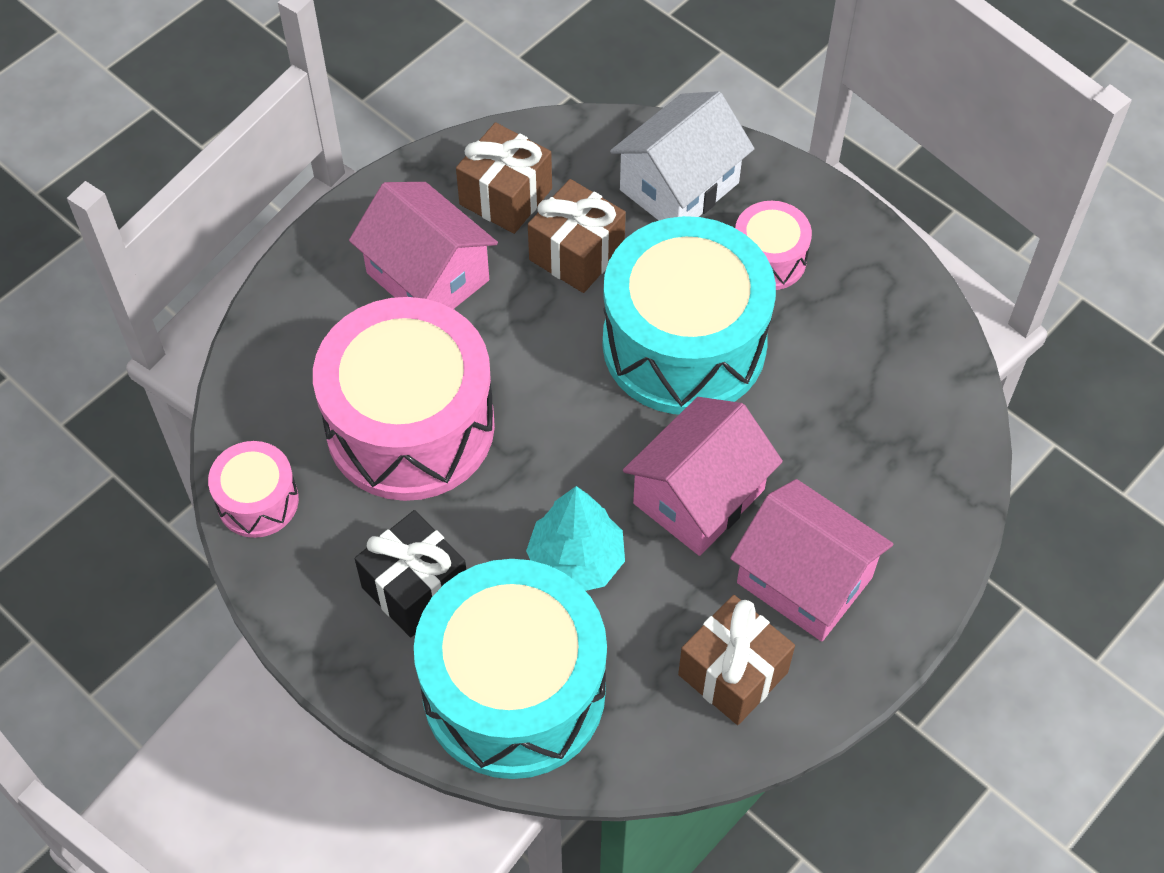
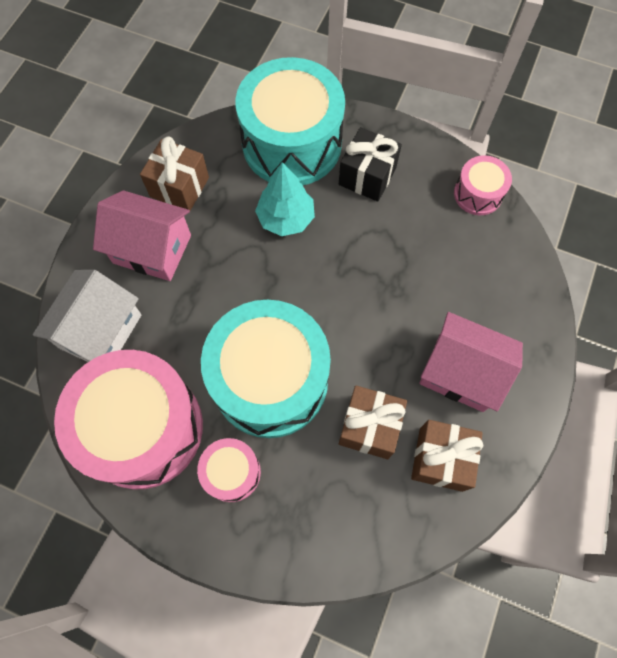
camera: 160 degrees right, 10 degrees up
(410, 426) = (417, 265): pink drum -> pink drum (143, 428)
(679, 186) = (318, 517): white house -> white house (101, 331)
(698, 496) = (228, 278): pink house -> none

